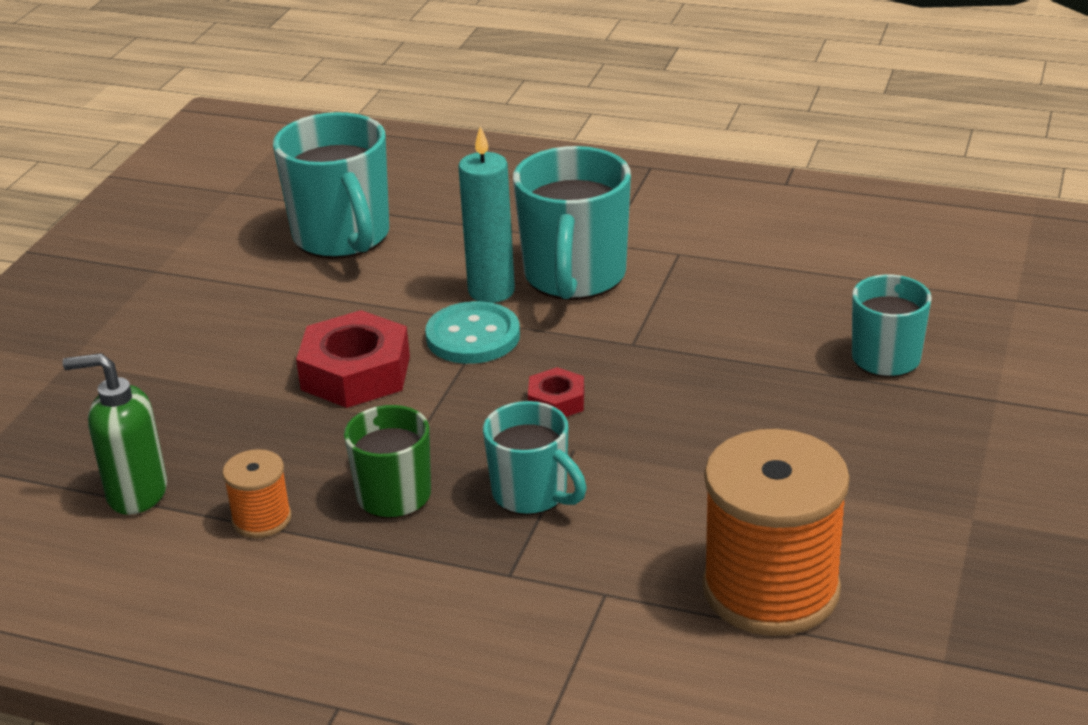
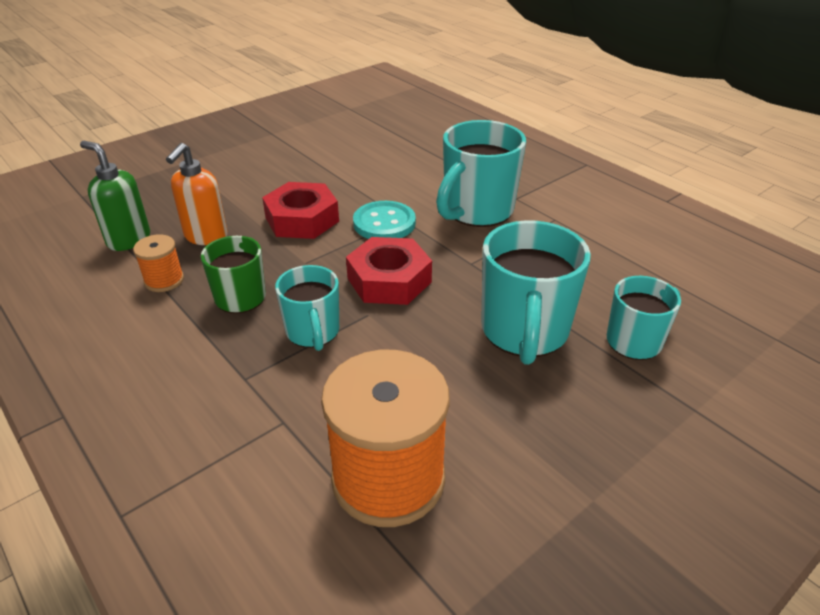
camera: 30 degrees right, 5 degrees up
(247, 445) = (206, 237): none -> orange soap dispenser
(343, 238) = (376, 147): turquoise mug -> turquoise mug (524, 332)
(491, 291) = (421, 202): turquoise candle -> none
(556, 401) = (389, 280): red nut -> red nut, size x1.91

